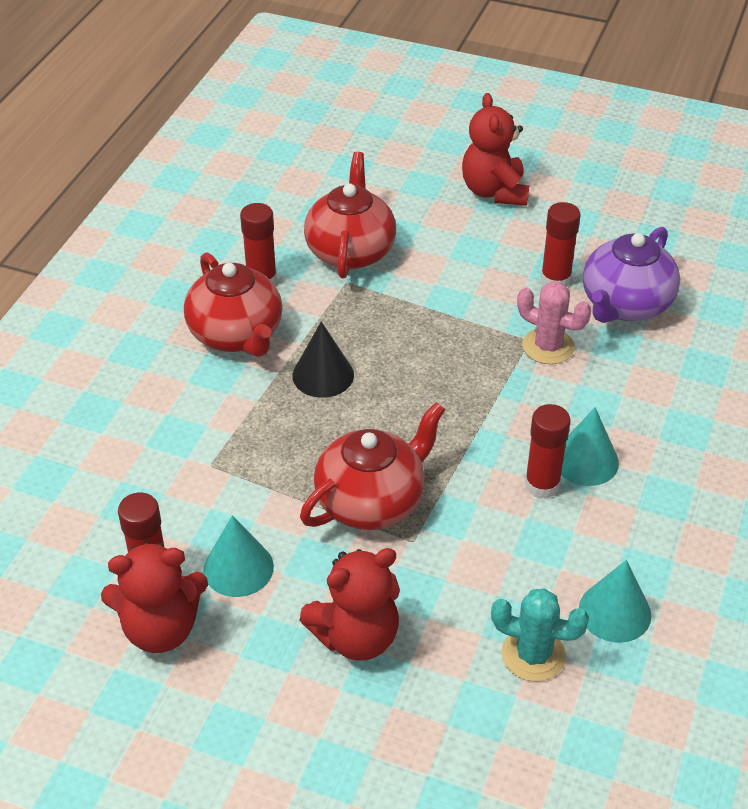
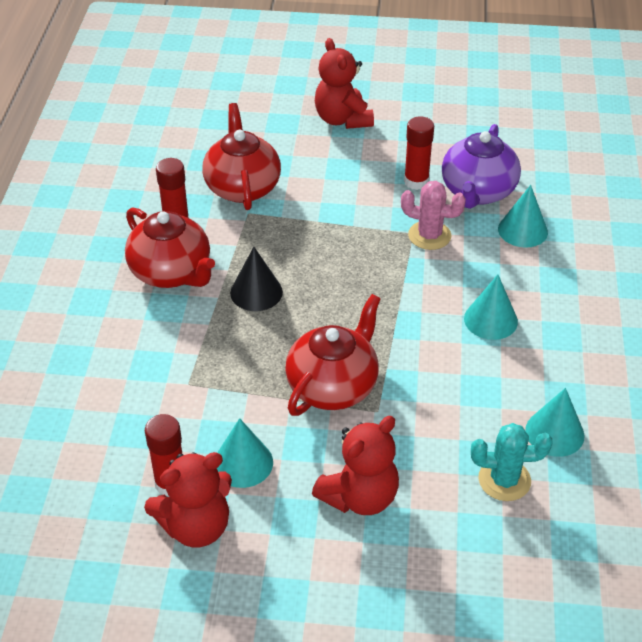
camera: 15 degrees left, 0 degrees up
(542, 485) = (463, 345): red glue stick -> none
(663, 361) = (522, 230): none -> turquoise cone

